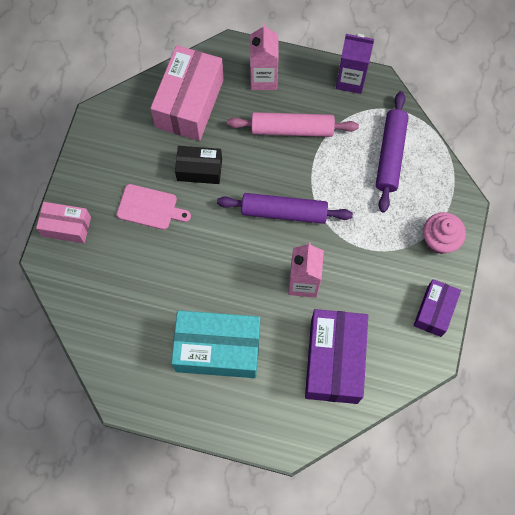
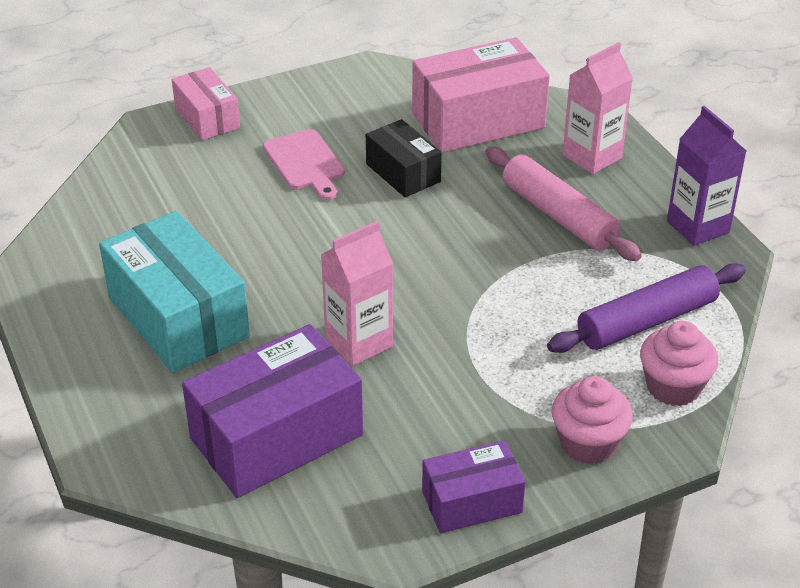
camera: 50 degrees right, 30 degrees down
(284, 212) = (437, 270): purple rolling pin -> none
(436, 180) = (673, 387): none -> pink cupcake

